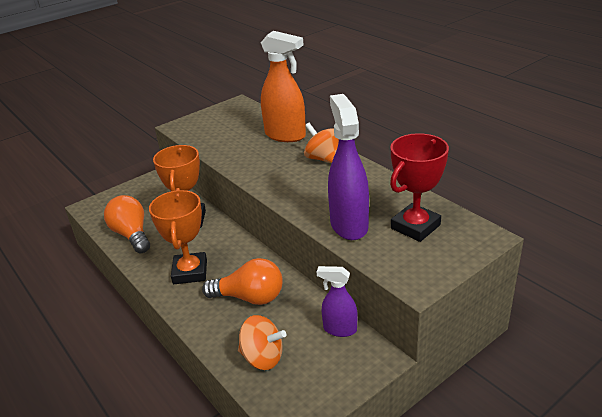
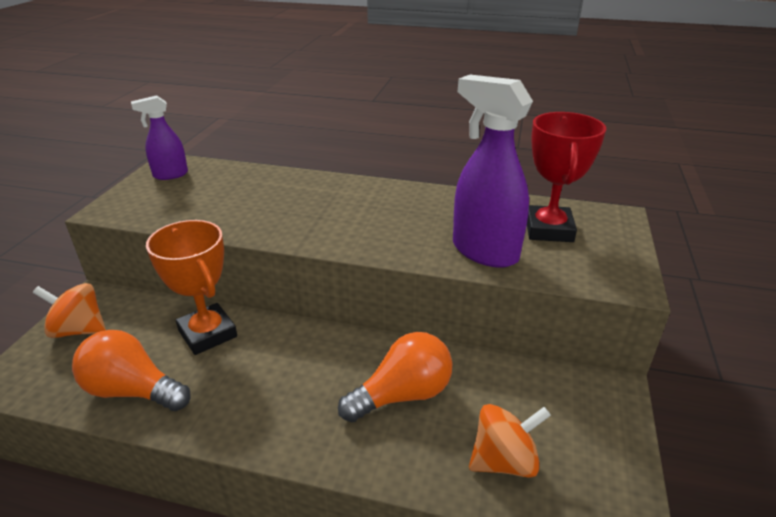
camera: 40 degrees left, 0 degrees up
(190, 272) = (285, 401): orange trophy -> none
(285, 135) = (283, 182): orange spray bottle -> none
(323, 159) = (361, 194): orange spinning top -> orange spinning top (79, 330)
(339, 329) = (542, 380): purple spray bottle -> purple spray bottle (170, 175)

